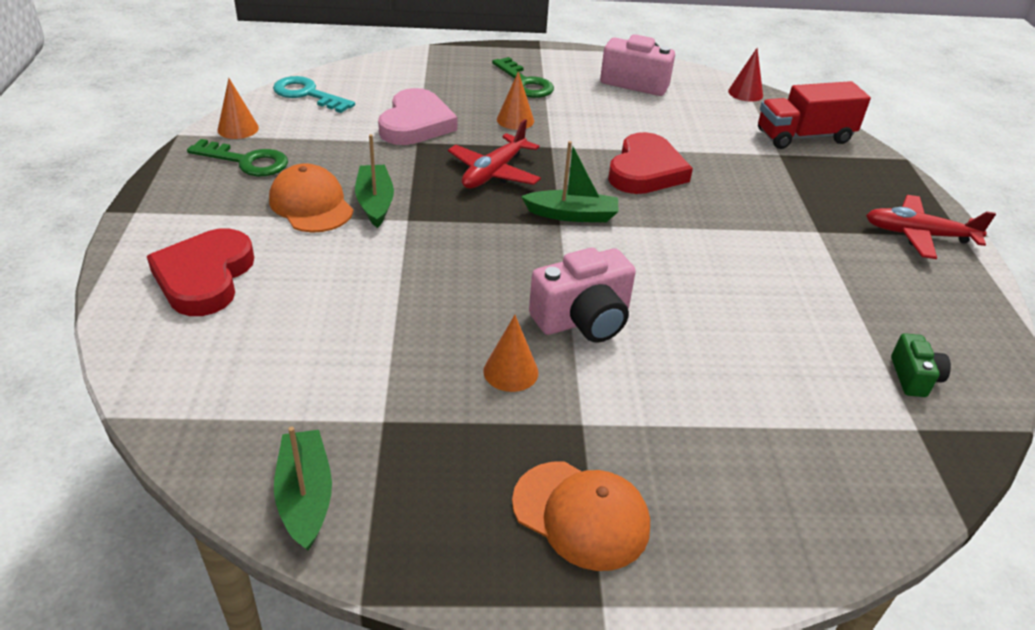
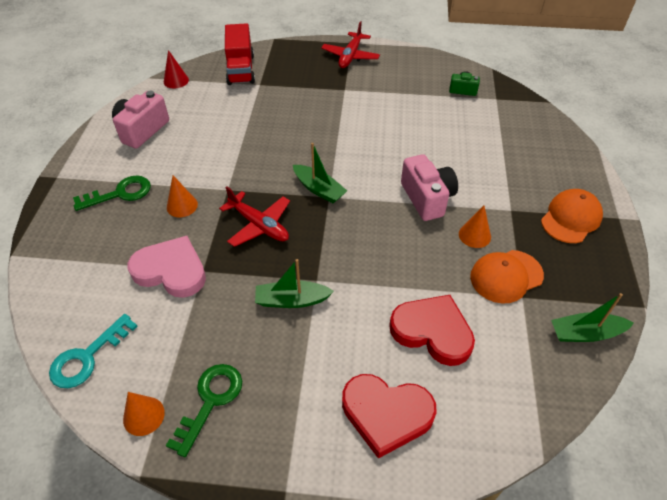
camera: 80 degrees left, 10 degrees up
(311, 204) = (289, 344): orange cap -> orange cap (506, 276)
(572, 215) = (319, 189): green boat -> green boat turned 120 degrees clockwise
(645, 171) = (269, 146): red heart -> red heart (432, 331)

